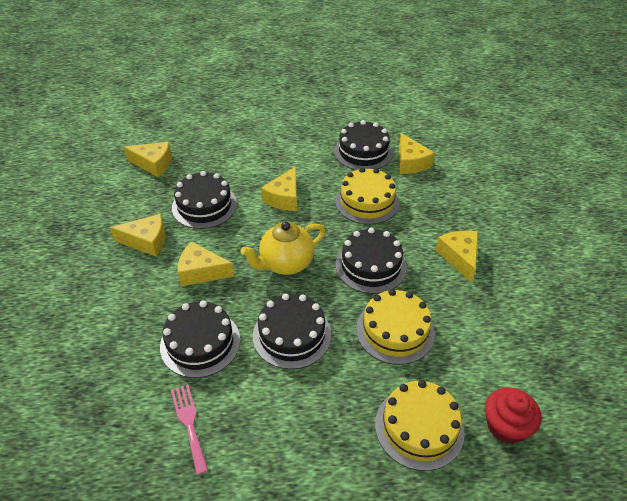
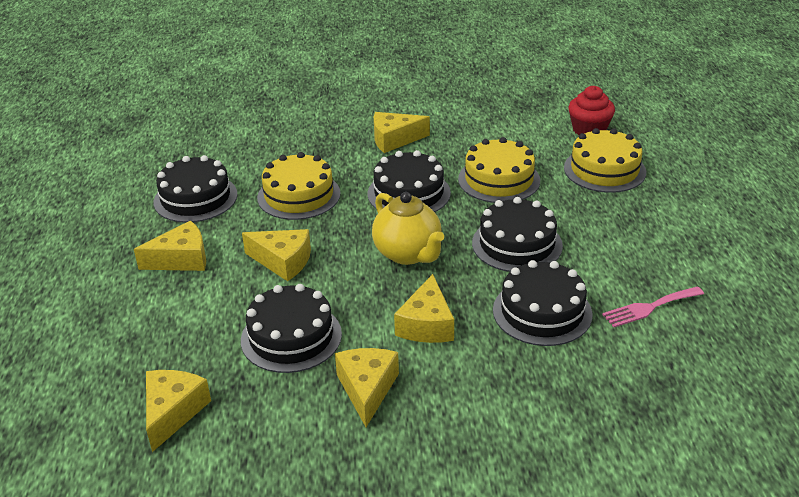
camera: 90 degrees left, 10 degrees down
(411, 162) = (227, 163): yellow cheese -> yellow cheese (181, 259)

